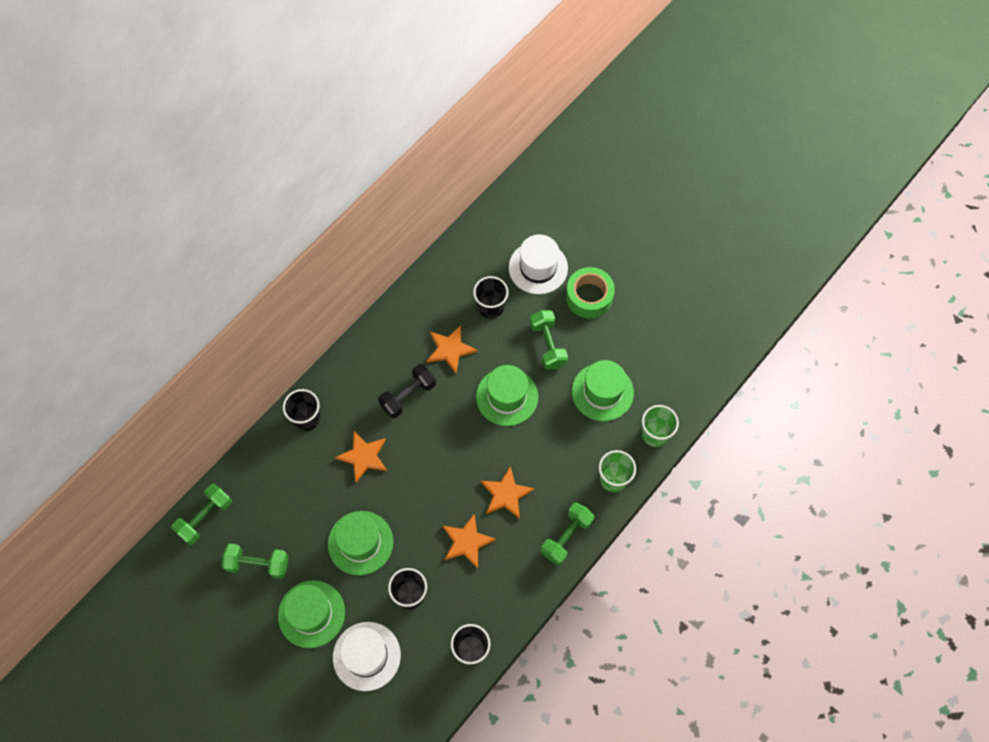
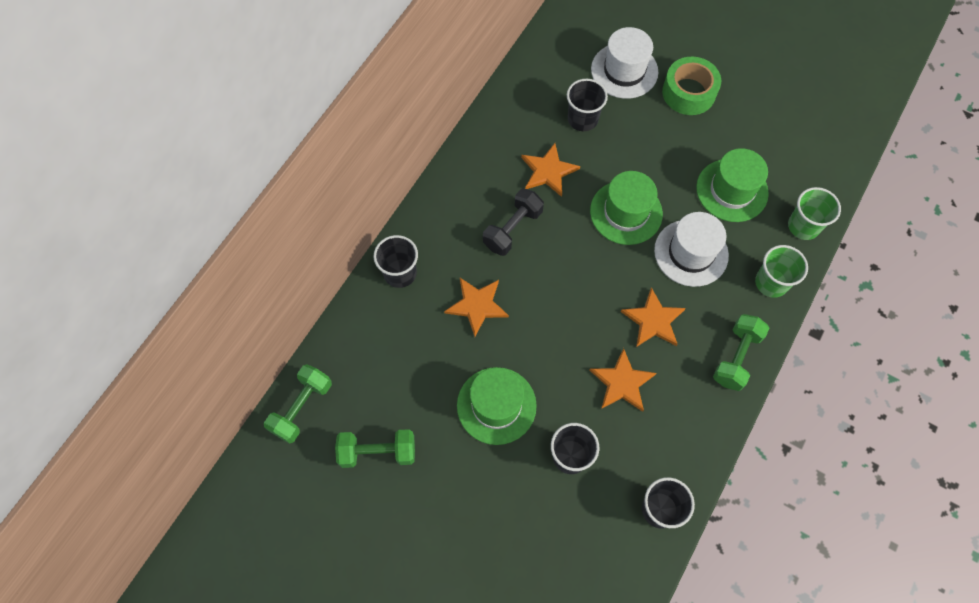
camera: 10 degrees left, 0 degrees up
(311, 614) = (456, 501): green hat -> none
(366, 656) = (535, 540): white hat -> white hat (691, 253)
(548, 345) = (657, 149): green dumbbell -> none

